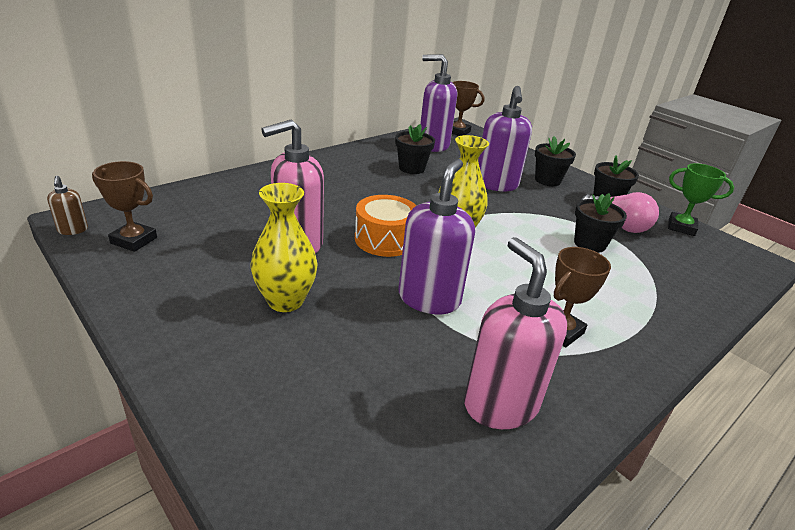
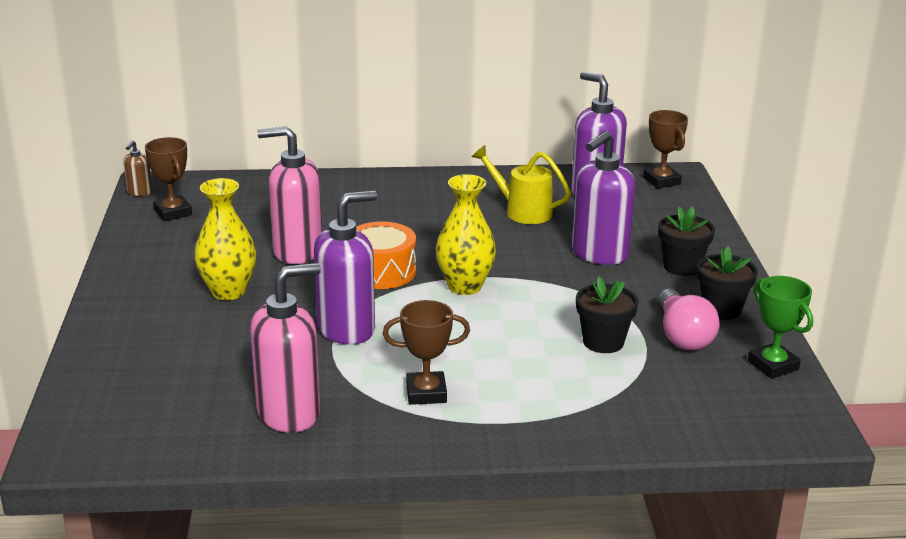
camera: 40 degrees right, 5 degrees down
(411, 168) = (522, 211): black flower pot -> yellow watering can
(500, 404) = (289, 413): pink soap dispenser -> pink soap dispenser turned 45 degrees clockwise

